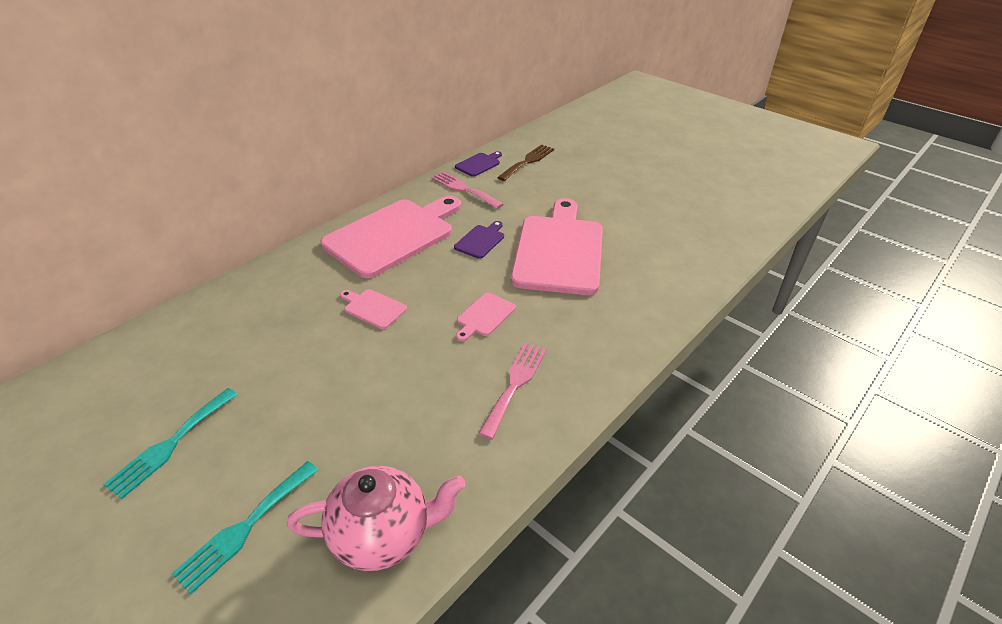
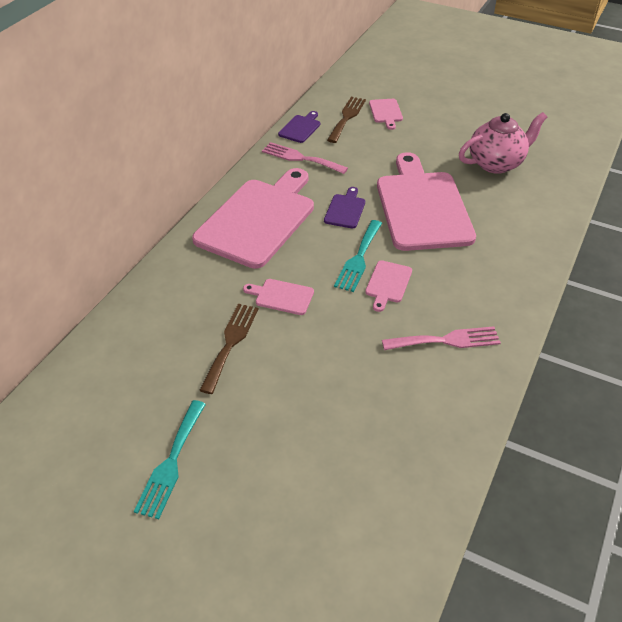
camera: 15 degrees left, 5 degrees up
(245, 528) = (285, 514): turquoise fork -> turquoise fork (359, 258)
(298, 342) = (230, 343): none -> brown fork
(383, 535) = (404, 490): pink teapot -> pink teapot (496, 163)
(515, 384) = (446, 340): pink fork -> pink fork turned 75 degrees clockwise
(568, 162) = (386, 112): none -> pink cutting board

